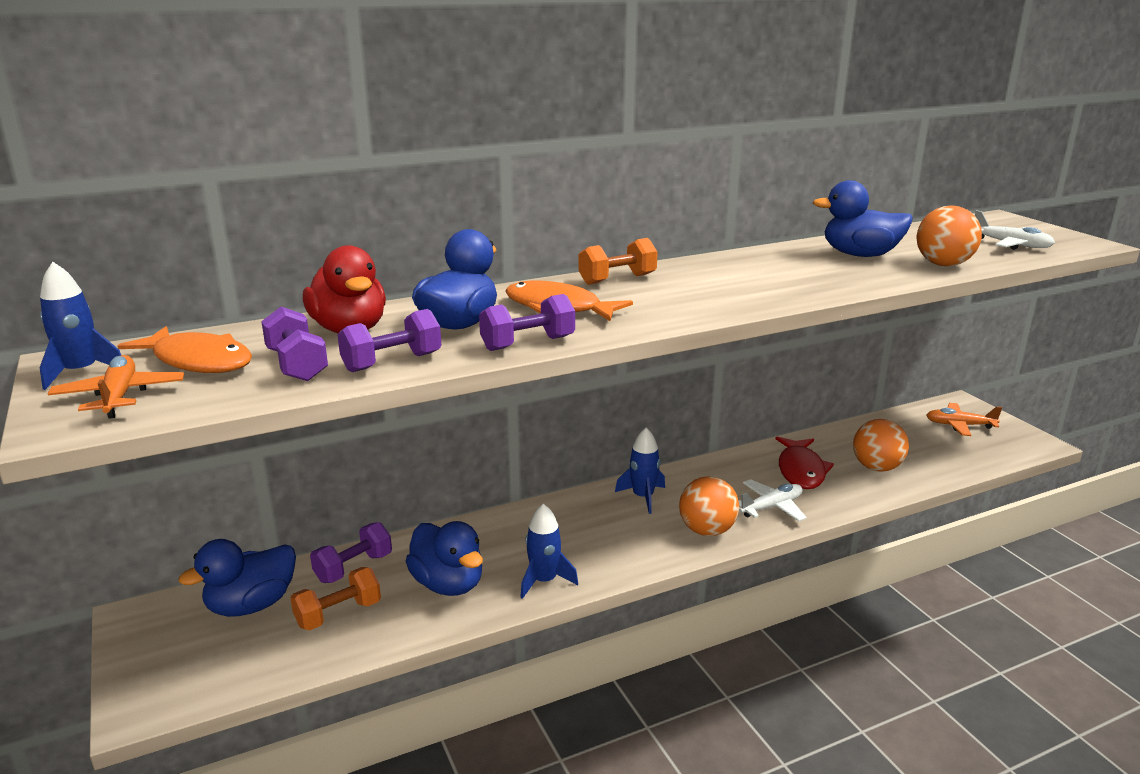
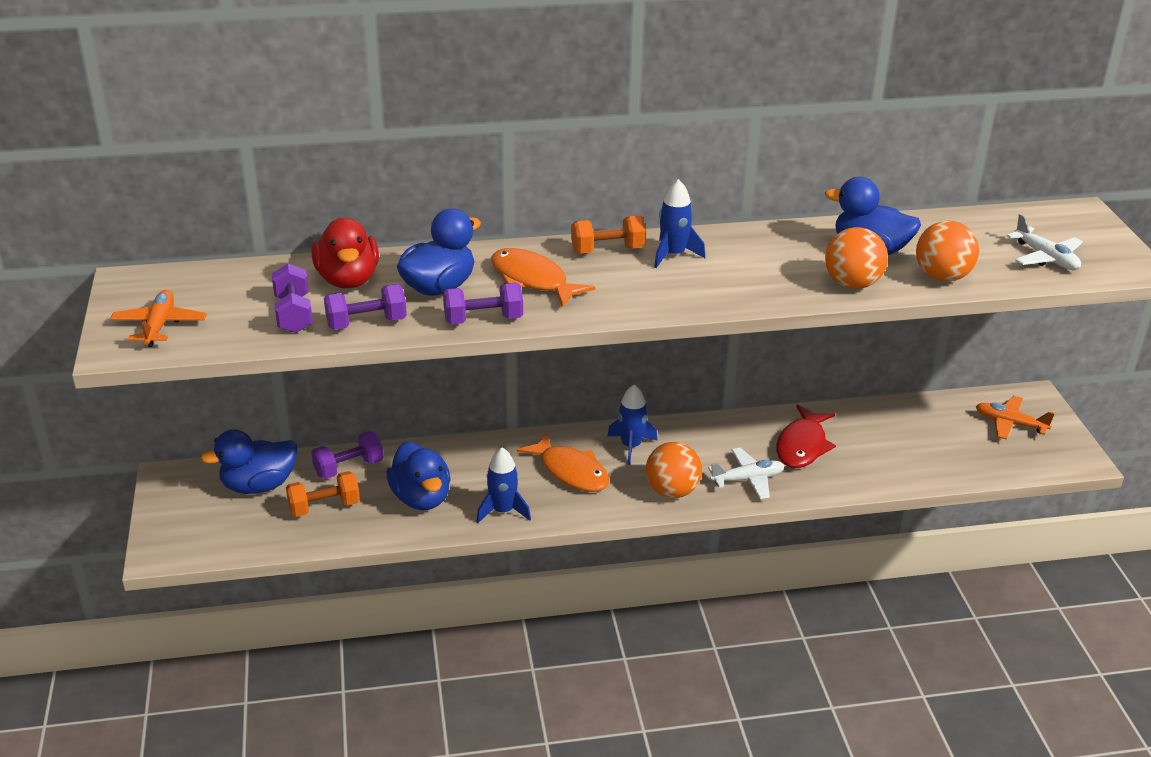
camera: 15 degrees right, 10 degrees up
(81, 372) = (136, 295): blue rocket -> blue rocket (673, 255)
(199, 361) = (223, 297): orange fish -> orange fish (571, 471)
(876, 467) = (882, 456): orange ball -> orange ball (852, 284)

